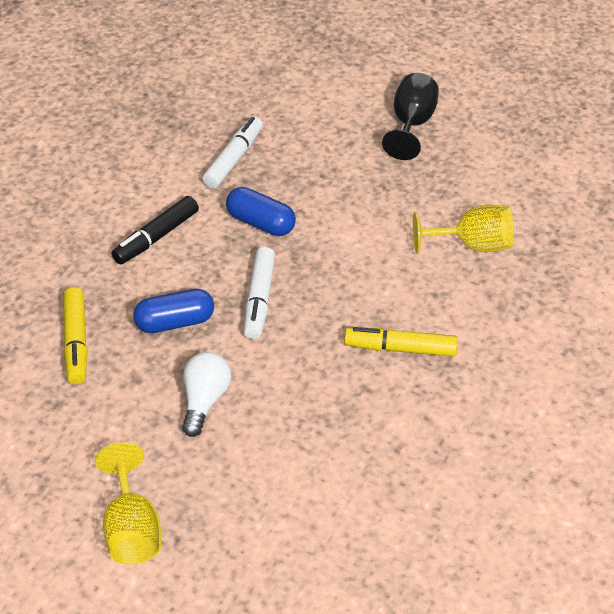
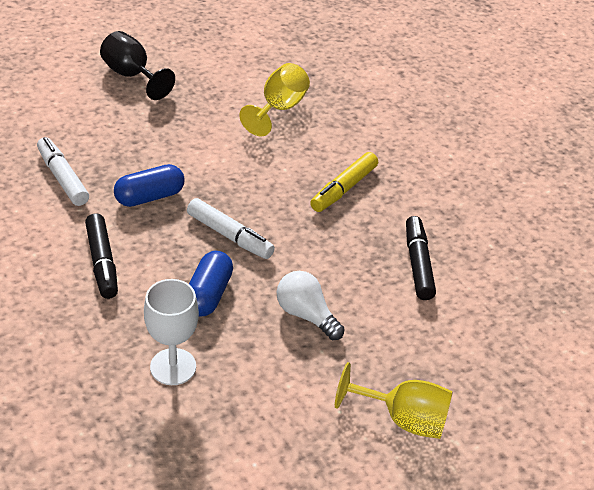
camera: 60 degrees left, 5 degrees down
(76, 342) = (173, 367): yellow marker -> white goblet
(343, 454) = (418, 264): none -> black marker

